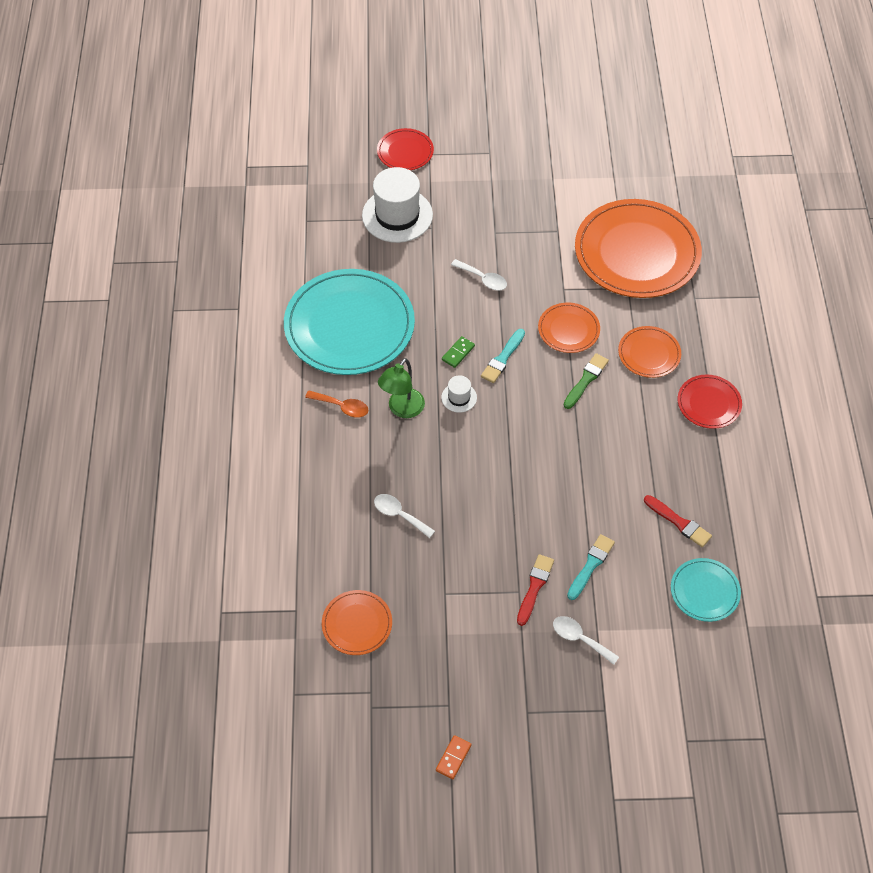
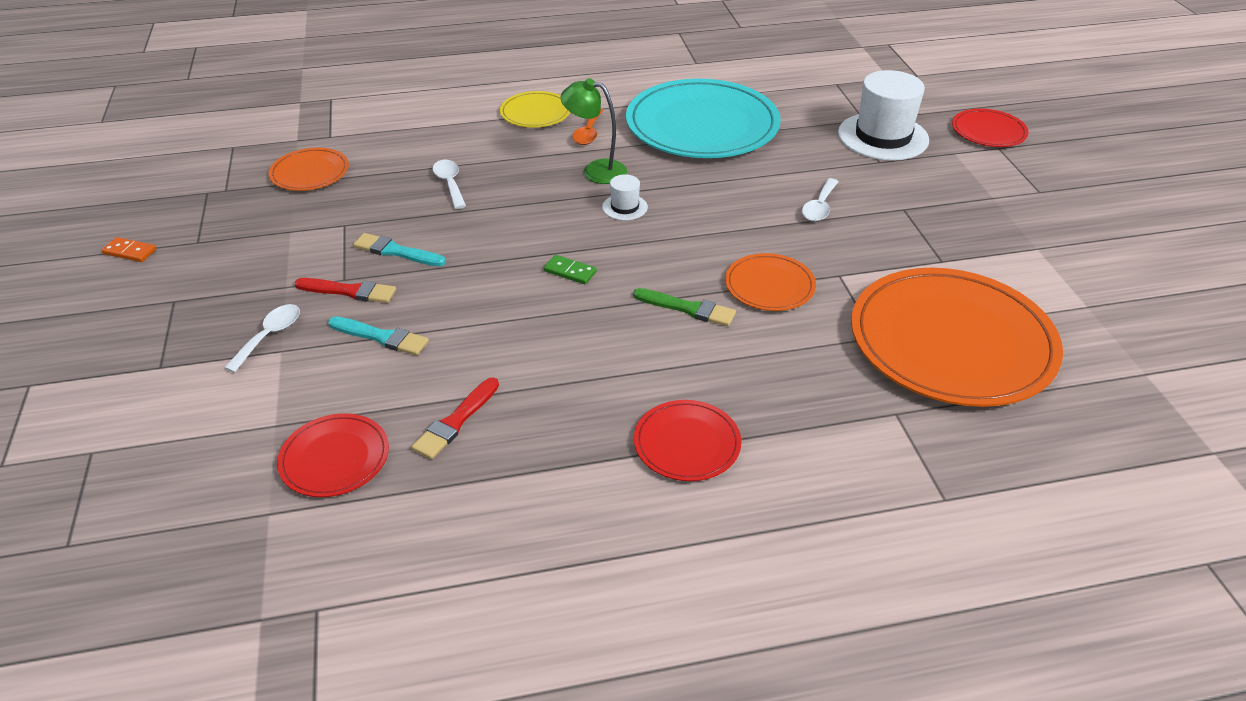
camera: 80 degrees right, 15 degrees down
(296, 442) = (535, 113): none -> yellow plate
(399, 515) = (450, 183): white spoon -> white spoon turned 45 degrees counterclockwise
(458, 353) = (692, 200): green domino -> green domino (570, 272)
(503, 358) = (697, 234): turquoise brush -> turquoise brush (396, 251)
(649, 353) = (759, 368): orange plate -> none
(704, 591) = (335, 458): turquoise plate -> red plate

